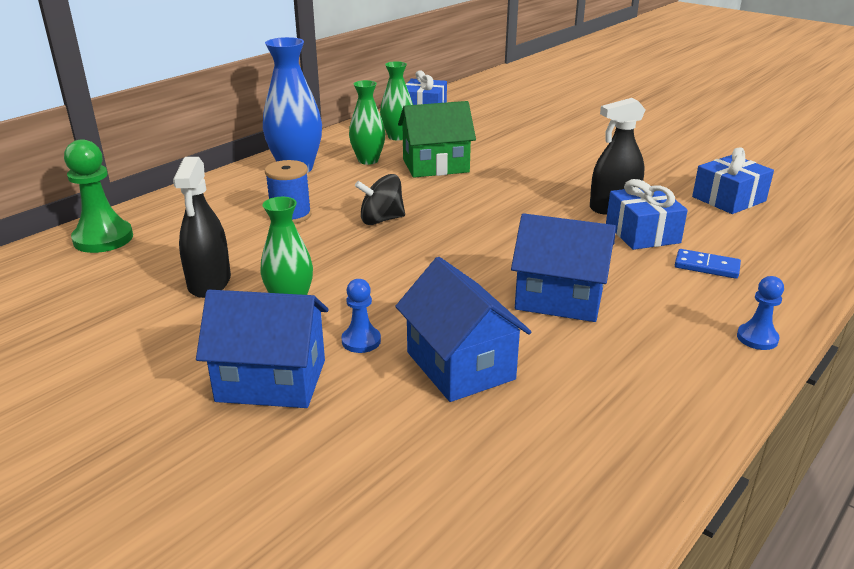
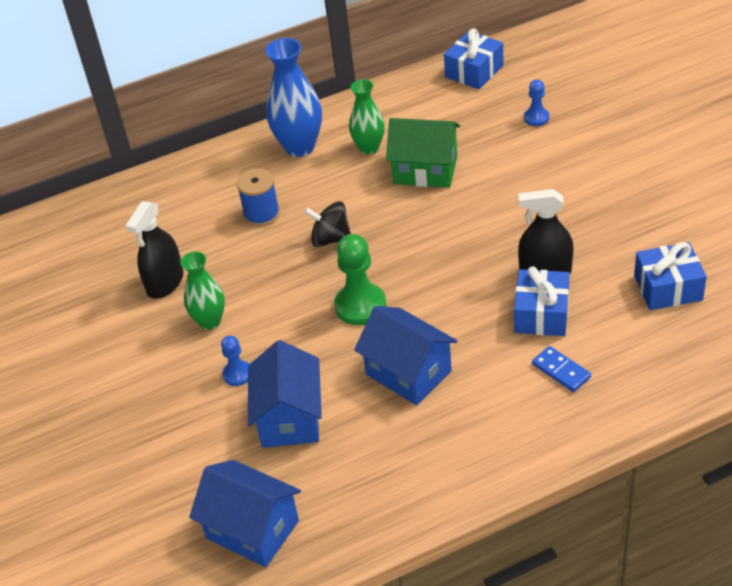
camera: 30 degrees right, 15 degrees up
(103, 239) = (112, 210): green pawn -> green pawn (360, 306)
(271, 380) = (162, 393): blue house -> blue house (252, 529)
(397, 137) = (419, 113): green vase -> none
(757, 338) = (527, 459): blue pawn -> blue pawn (536, 118)

